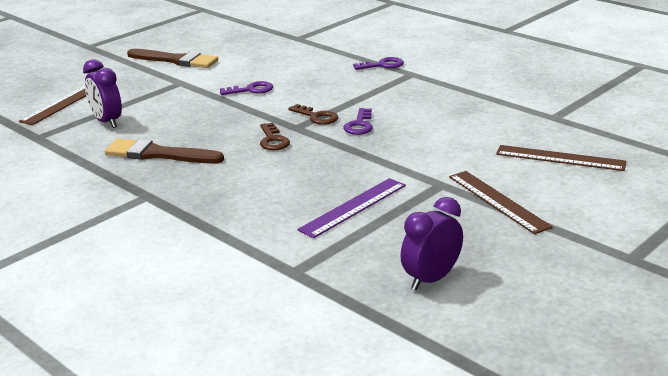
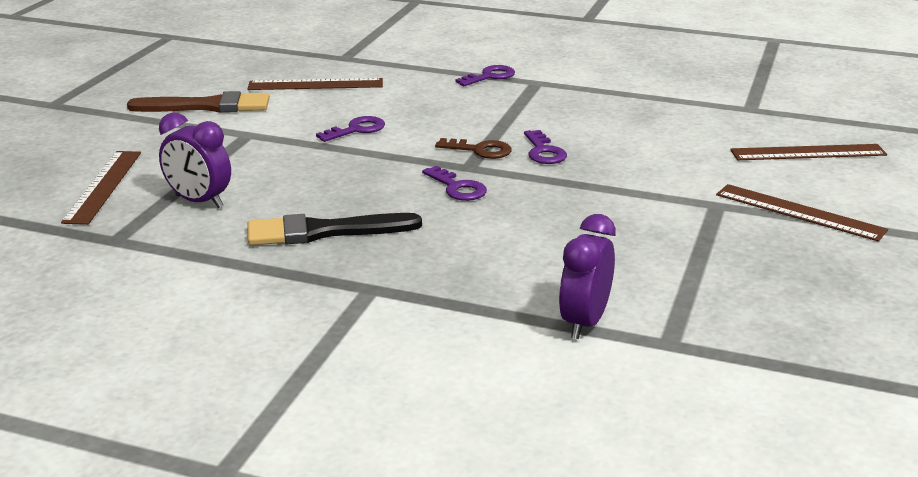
camera: 25 degrees left, 0 degrees up
(158, 154) = (324, 232): brown brush -> black brush
(258, 55) = (315, 84): none -> brown ruler
(273, 140) = (457, 188): brown key -> purple key
(353, 207) = (649, 251): purple ruler -> none
(431, 279) = (831, 316): purple clock -> purple clock (584, 322)

